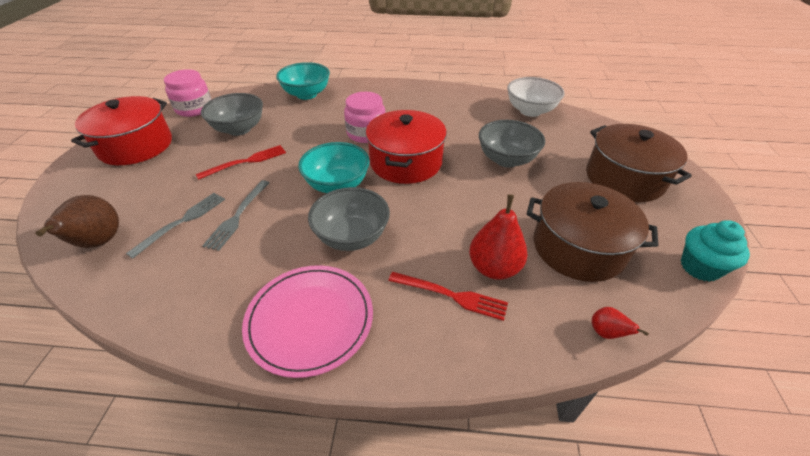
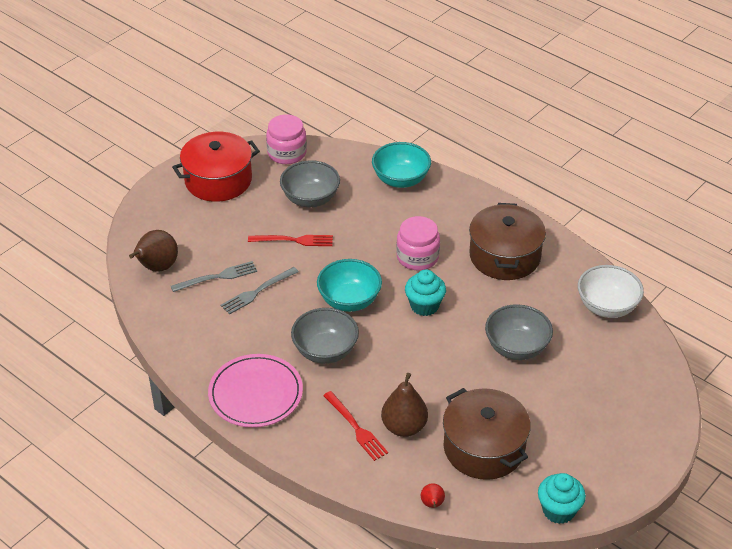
camera: 35 degrees right, 0 degrees up
(406, 162) = (424, 306): red pot -> turquoise cupcake
(494, 268) = (404, 427): red pear -> brown pear
(624, 178) = (602, 419): brown pot -> brown pot (504, 256)

